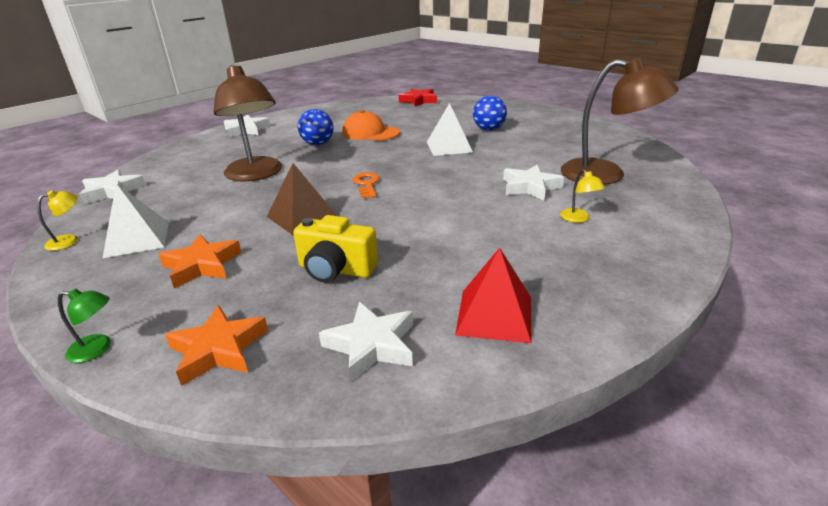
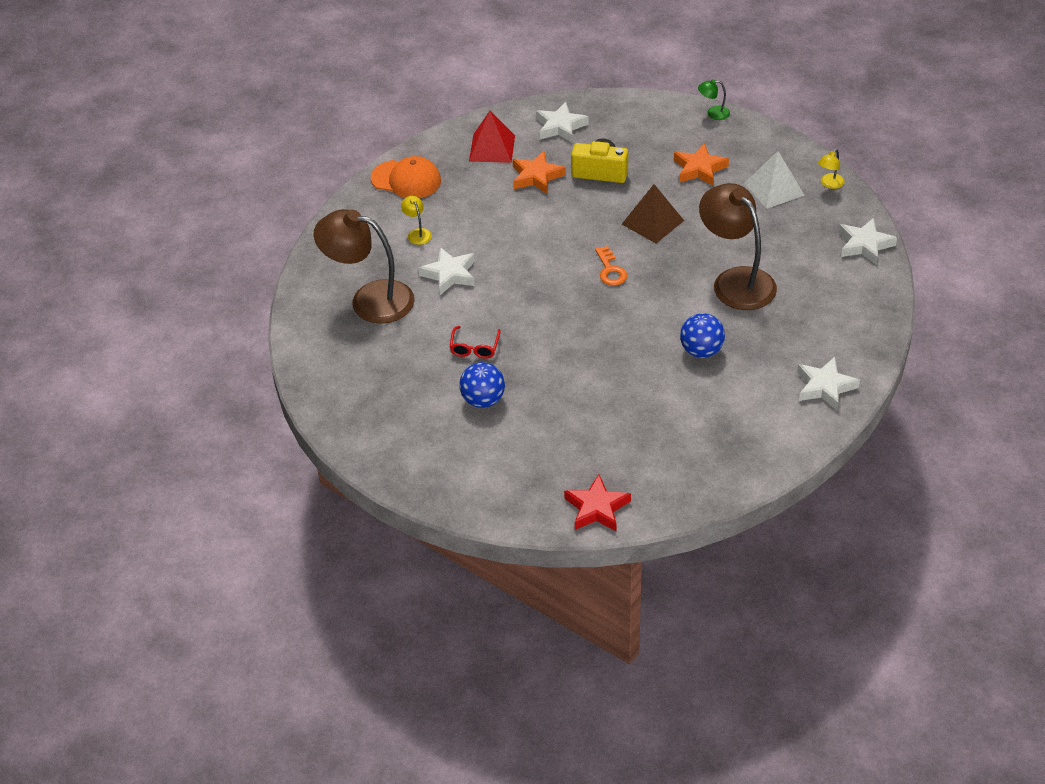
camera: 175 degrees right, 15 degrees up
(218, 349) = (644, 118): orange star -> orange star (536, 176)
(370, 133) = (643, 384): orange cap -> orange cap (406, 180)
(449, 147) = (533, 350): white pyramid -> none
(498, 148) = (474, 348): none -> red glasses

